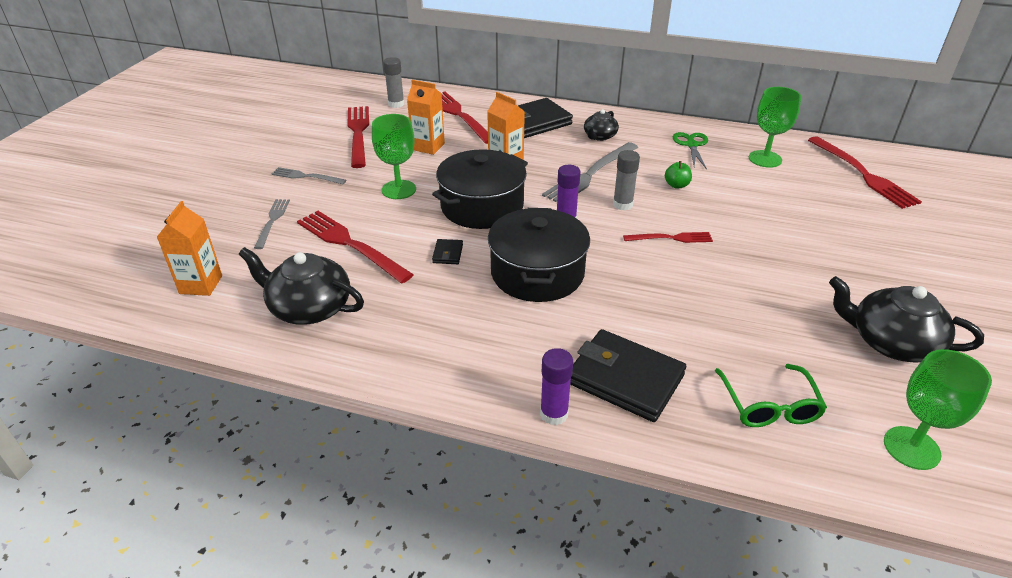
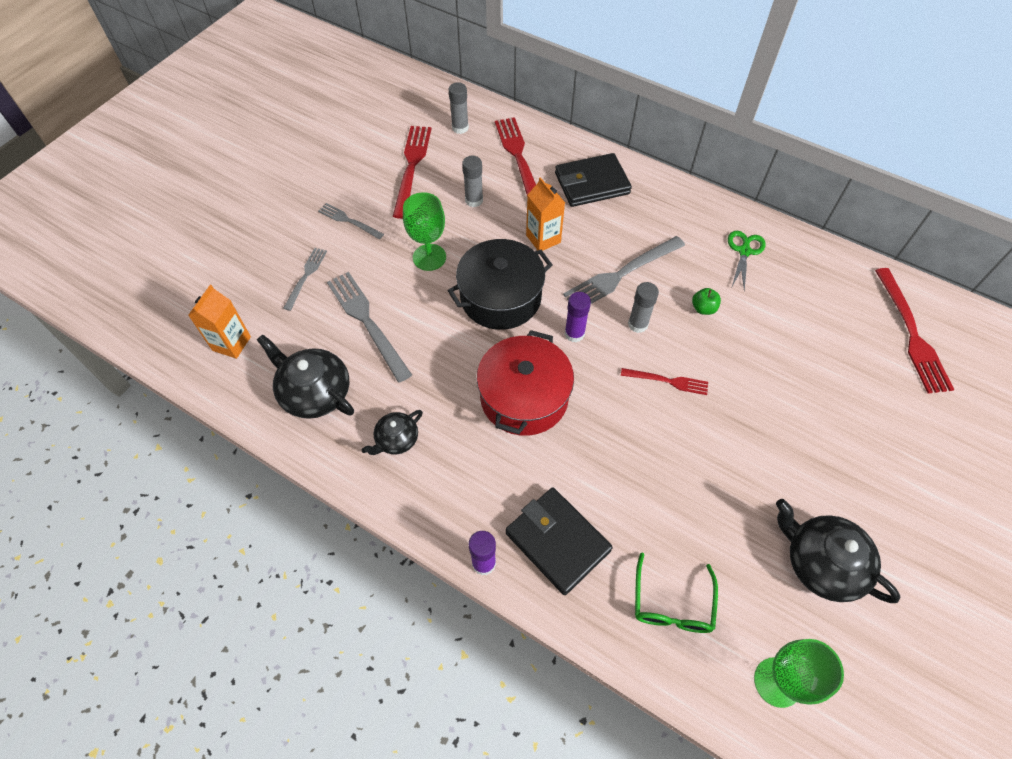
camera: 15 degrees right, 20 degrees up
(350, 244) = (367, 322): red fork -> grey fork
(428, 147) = (474, 200): orange carton -> grey glue stick
(447, 254) = (450, 354): black wallet -> none
(537, 273) = (524, 397): black pot -> red pot
(599, 136) = (652, 218): black teapot -> black teapot (396, 439)
(765, 159) = (814, 289): green goblet -> none

